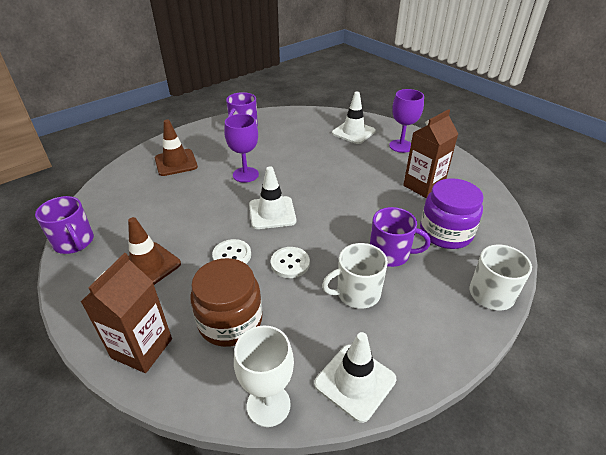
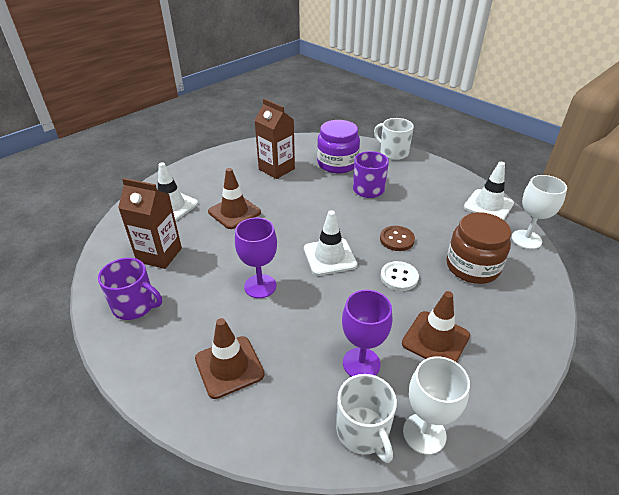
camera: 95 degrees left, 0 degrees up
(74, 242) = (424, 433): purple mug -> white goblet
(142, 348) = (525, 315): brown carton -> brown carton (159, 255)
(290, 263) = (397, 239): white button -> brown button
(344, 162) = (234, 212): none -> brown traffic cone
(357, 293) = (415, 204): white mug -> white mug (363, 431)
(401, 146) = (206, 177): purple goblet -> purple goblet (361, 363)

